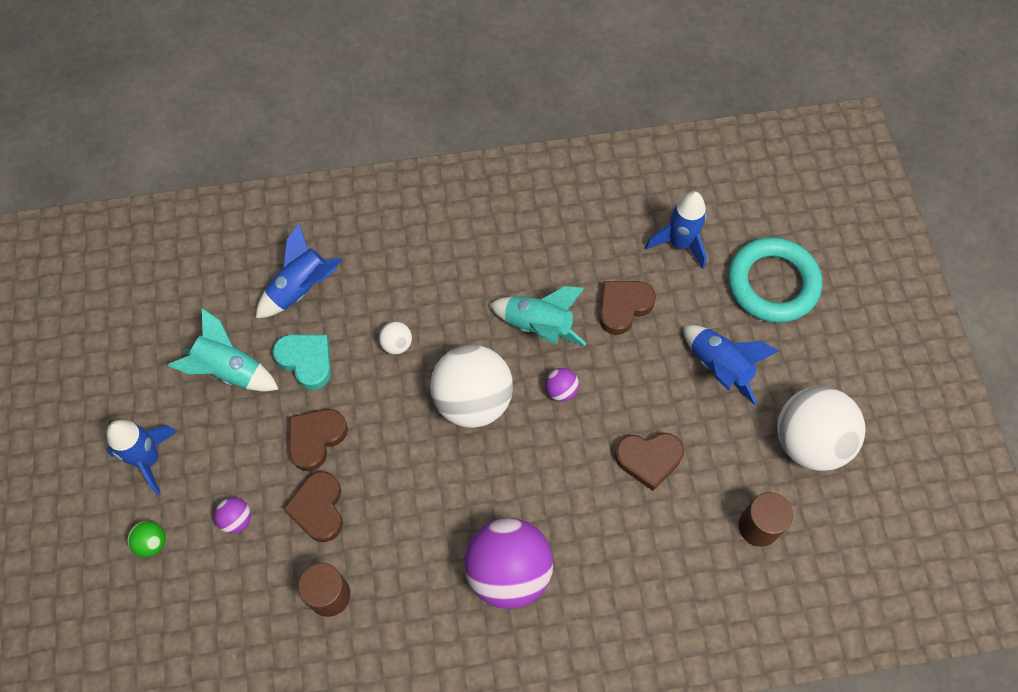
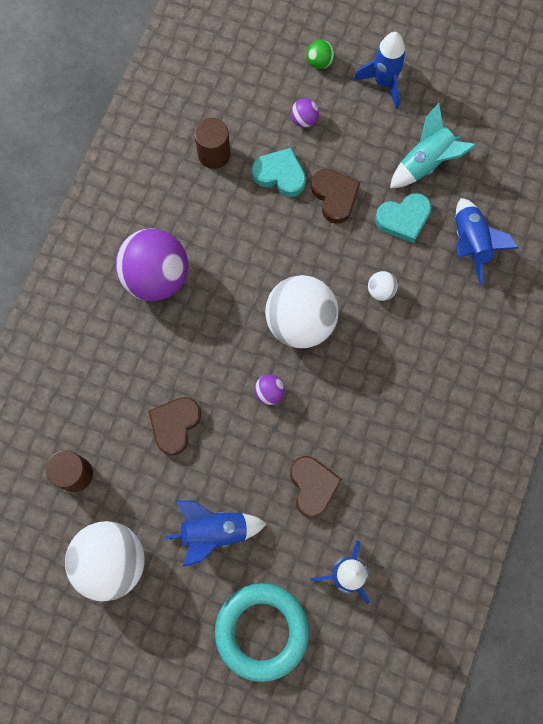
camera: 120 degrees right, 10 degrees up
(318, 508) = (280, 175): brown heart -> turquoise heart
(538, 326) = (334, 407): turquoise rocket -> none

